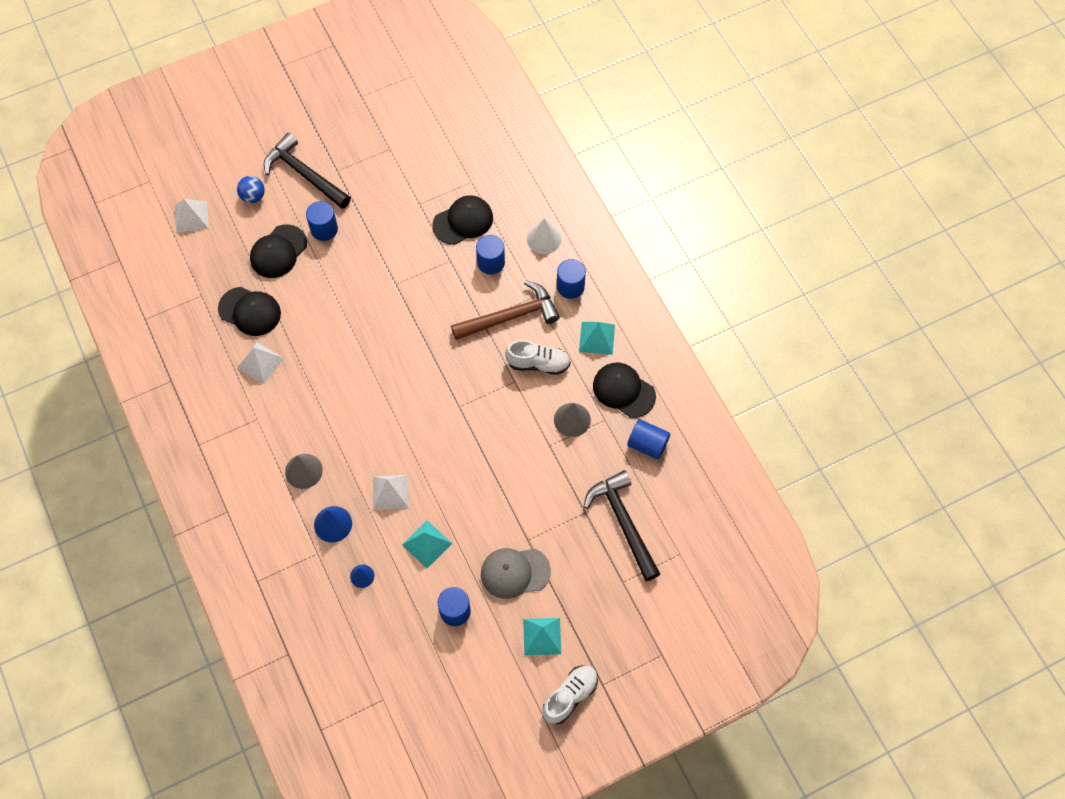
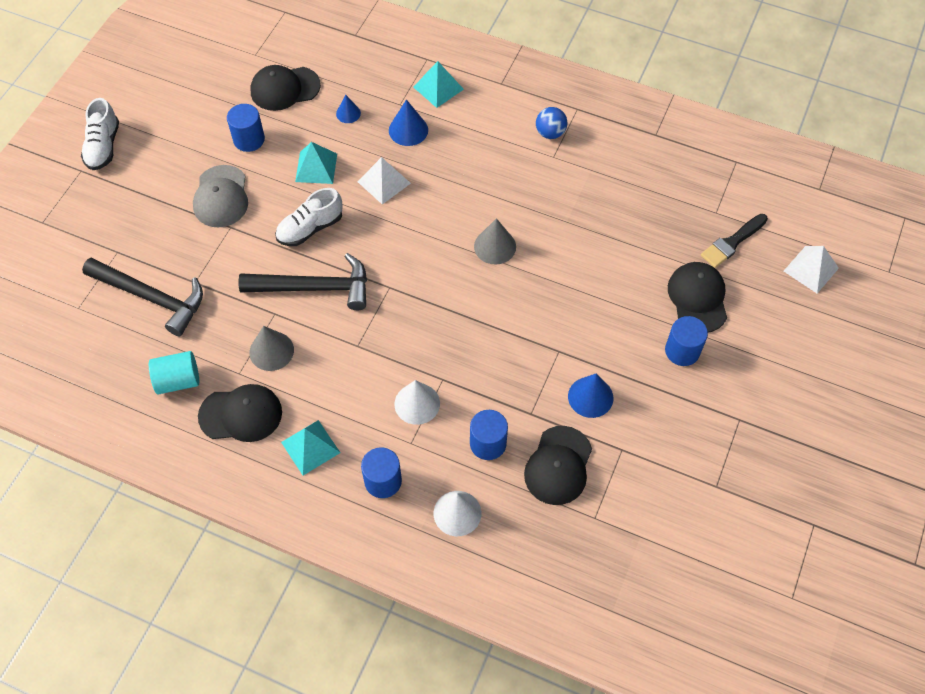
camera: 140 degrees right, 5 degrees down
(216, 268) = (732, 242): none -> black brush
(250, 311) = (659, 230): black cap -> black cap (285, 88)
(253, 196) = (783, 330): blue ball -> blue ball (550, 133)
(260, 363) = (601, 198): white pyramid -> none
(303, 471) = (472, 148): grey cone -> grey cone (495, 246)
(304, 174) = (764, 390): black hammer -> black hammer (314, 288)
(405, 244) = (590, 397): none -> blue cone
(510, 316) = (417, 403): brown hammer -> white cone
(515, 572) = (221, 197): grey cap -> grey cap turned 135 degrees clockwise
(538, 363) = (349, 378): white shoe -> white shoe (310, 228)
(542, 636) = (159, 169): turquoise pyramid -> turquoise pyramid (438, 88)
(647, 444) = (178, 380): blue cylinder -> turquoise cylinder

